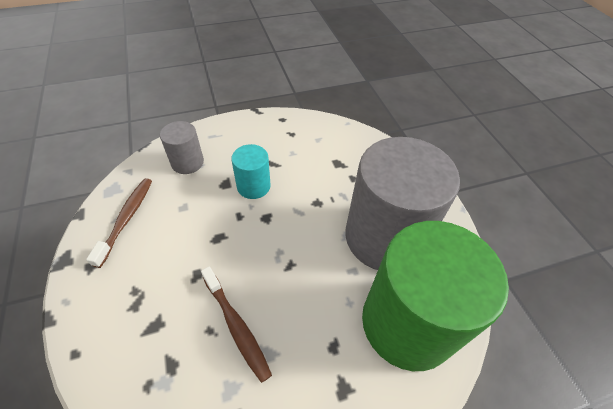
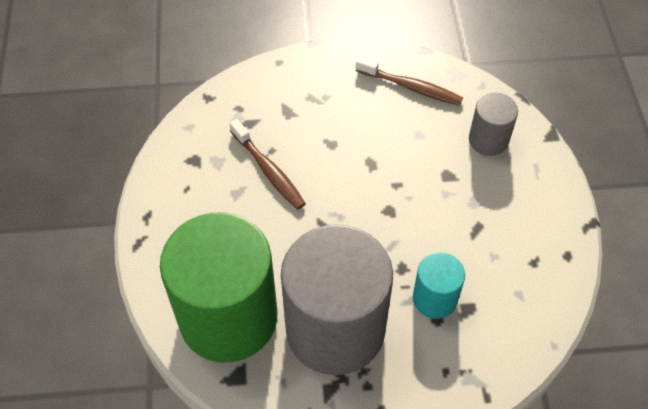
camera: 105 degrees right, 5 degrees up
(236, 326) = (268, 170): brown toothbrush -> brown toothbrush turned 105 degrees counterclockwise
(253, 186) = (439, 203): turquoise cylinder -> turquoise cylinder (435, 298)

